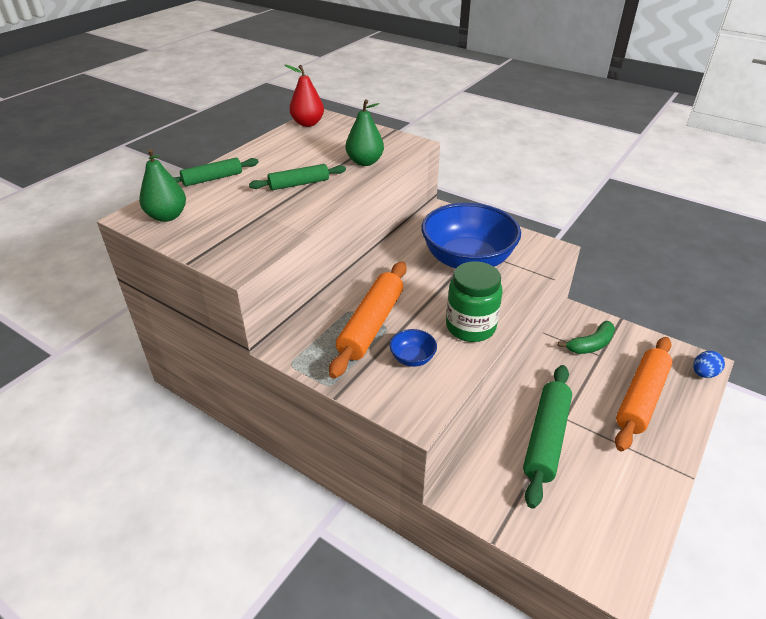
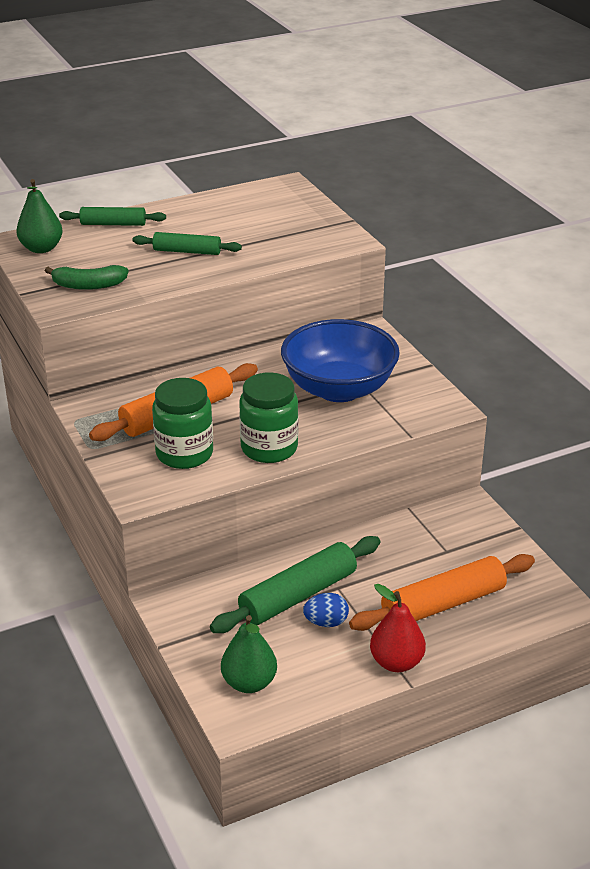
camera: 30 degrees right, 5 degrees down
(308, 123) = (266, 189): red pear -> red pear (396, 662)
(365, 162) = (277, 247): green pear -> green pear (249, 683)
(412, 358) = (184, 454): blue bowl -> green jar
(591, 344) = (448, 538): green banana -> green banana (88, 285)
(703, 373) = (548, 612): blue egg -> blue egg (326, 622)

